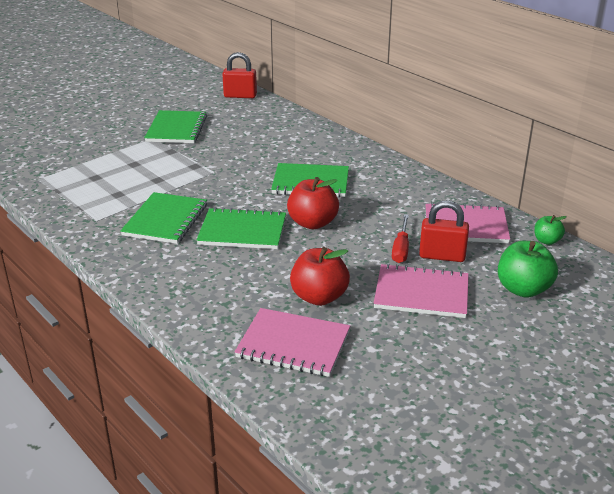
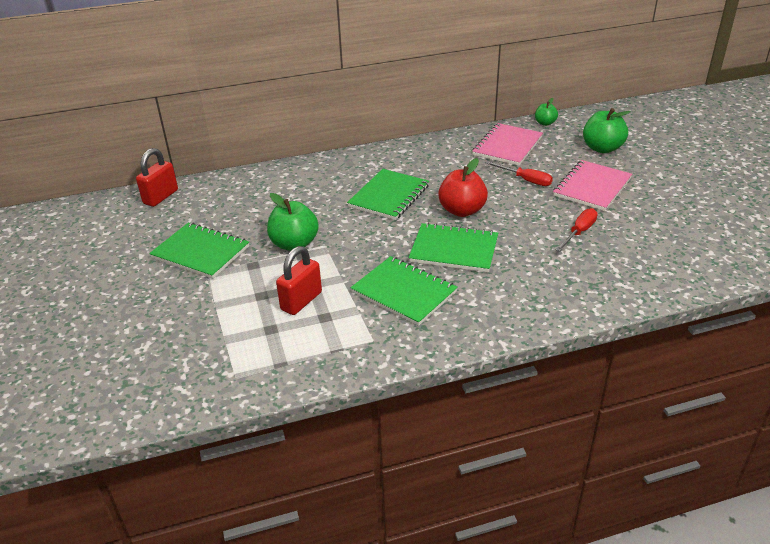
camera: 65 degrees left, 5 degrees up
(208, 159) = (294, 244): none -> green apple
(242, 231) = (454, 250): green notebook -> green notebook turned 75 degrees clockwise
(293, 344) = (641, 258): pink notebook -> none
(319, 297) = (579, 232): red apple -> red screwdriver
(442, 256) = (545, 166): red padlock -> red padlock (301, 301)

